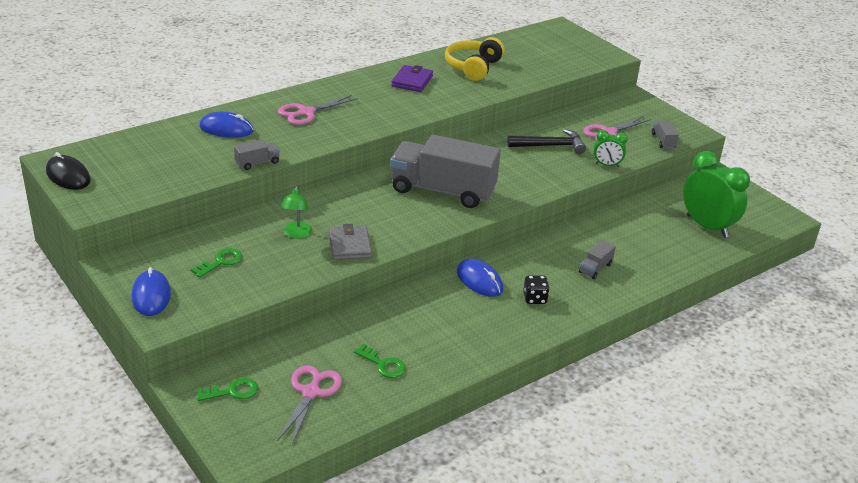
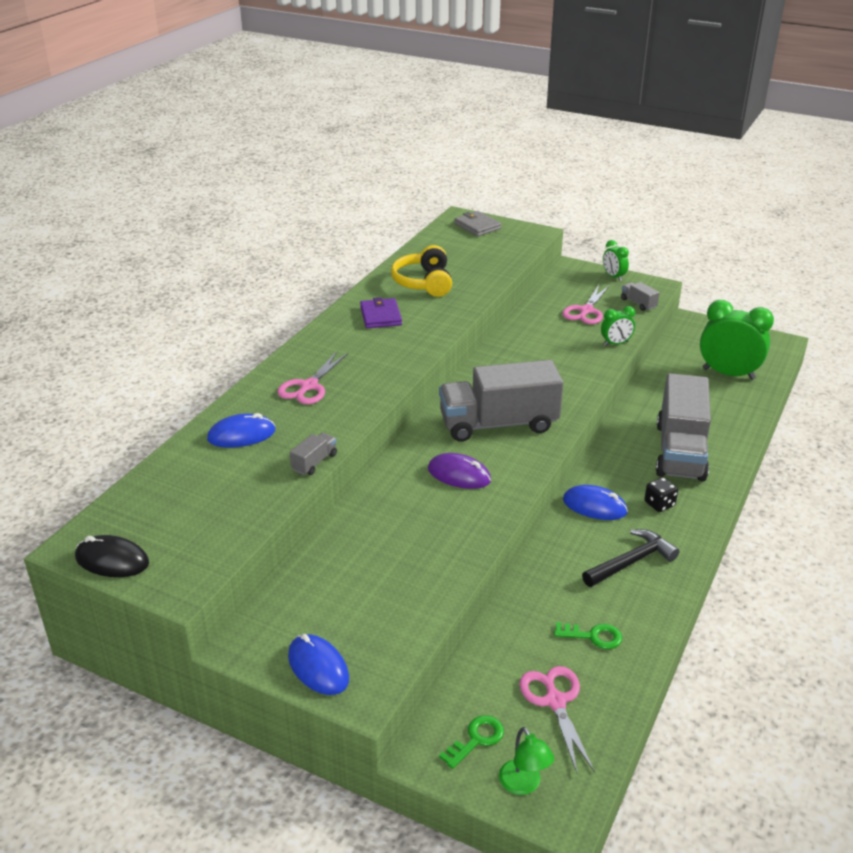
camera: 25 degrees left, 0 degrees up
(221, 262) = (355, 593): green key -> none
(296, 234) = (404, 528): green lamp -> green lamp (524, 785)
(349, 245) = (468, 519): grey wallet -> grey wallet (477, 226)
(374, 214) = (459, 475): none -> purple mouse
(550, 146) = (549, 341): black hammer -> black hammer (631, 562)
(595, 268) = (680, 451): grey truck -> grey truck, size x2.50
(664, 114) = (613, 277): none -> green clock

